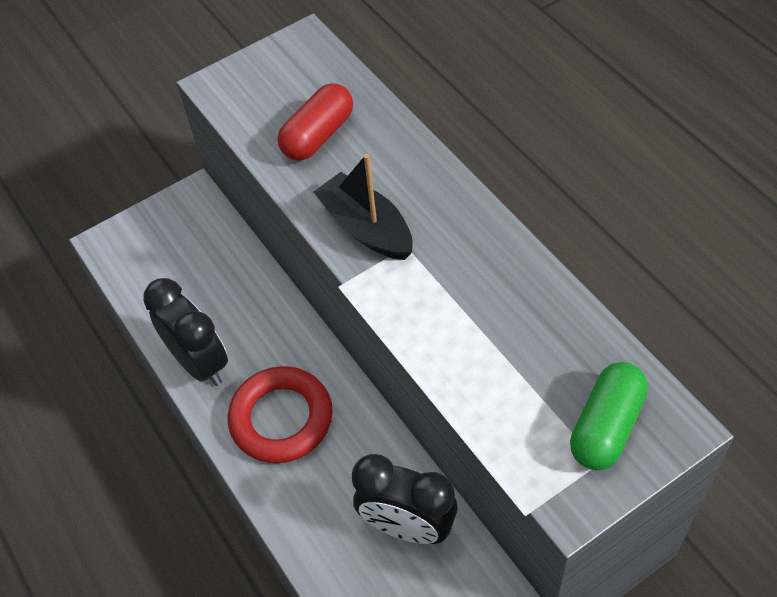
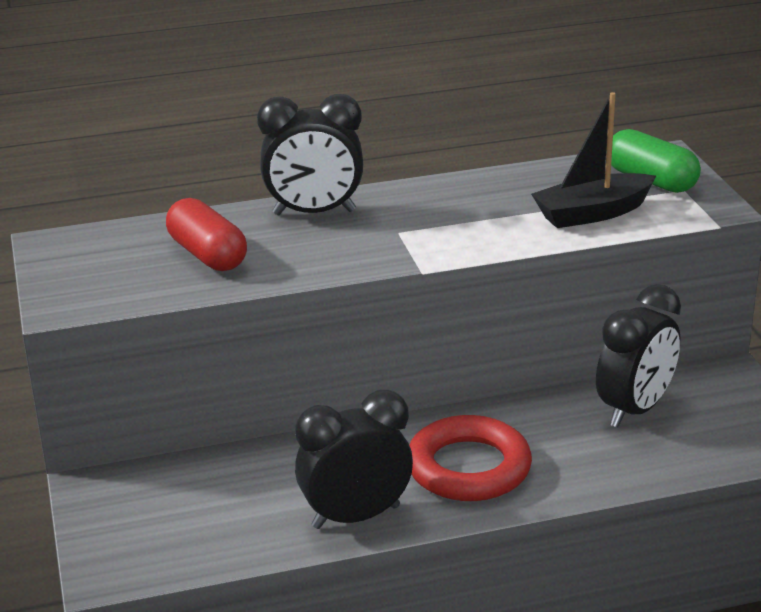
camera: 75 degrees left, 25 degrees down
(366, 228) = (359, 247): black boat -> black boat (592, 213)
(417, 176) = (314, 213): none -> black clock

